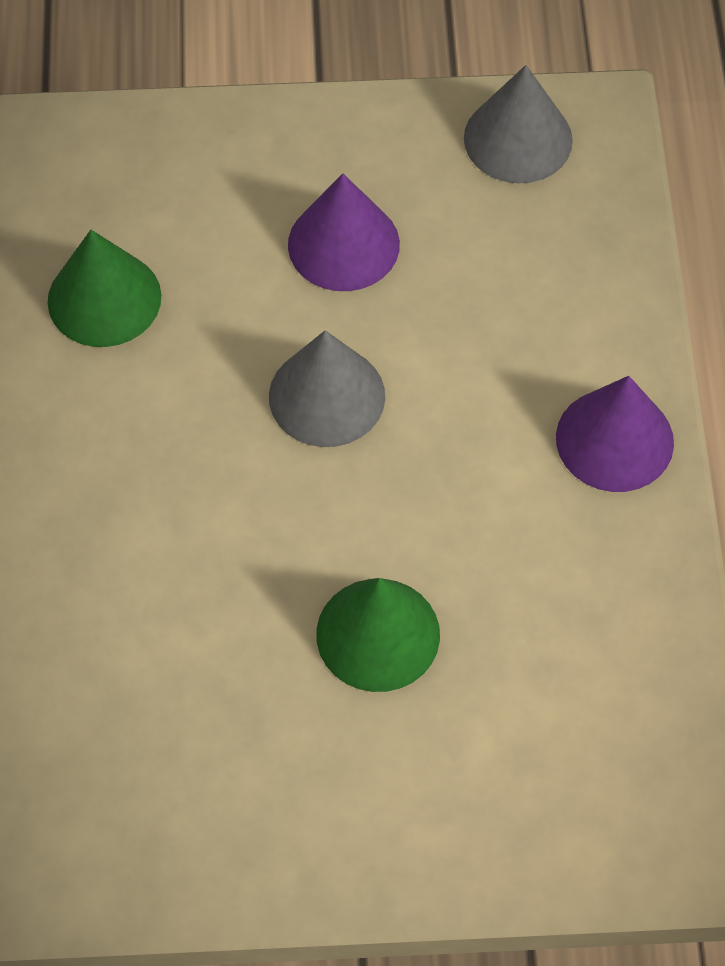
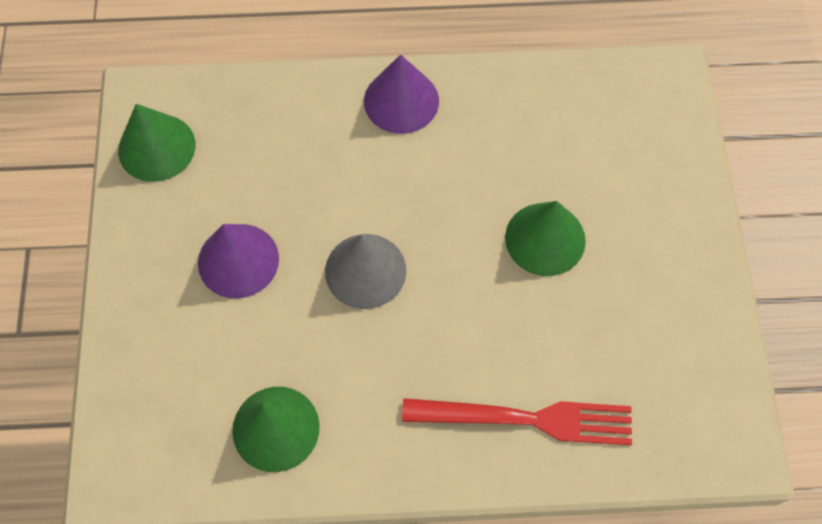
camera: 90 degrees left, 5 degrees up
(97, 595) = (526, 419): none -> red fork
(518, 139) = (156, 147): grey cone -> green cone

